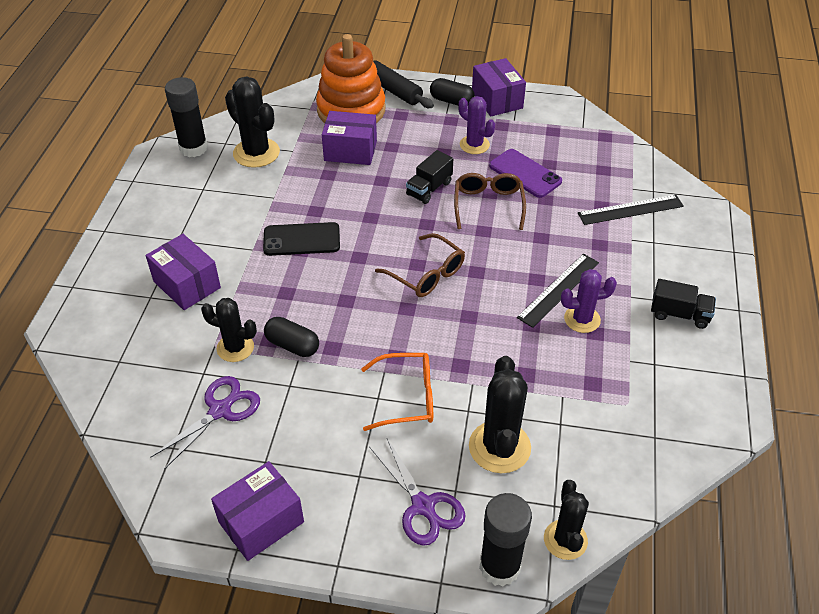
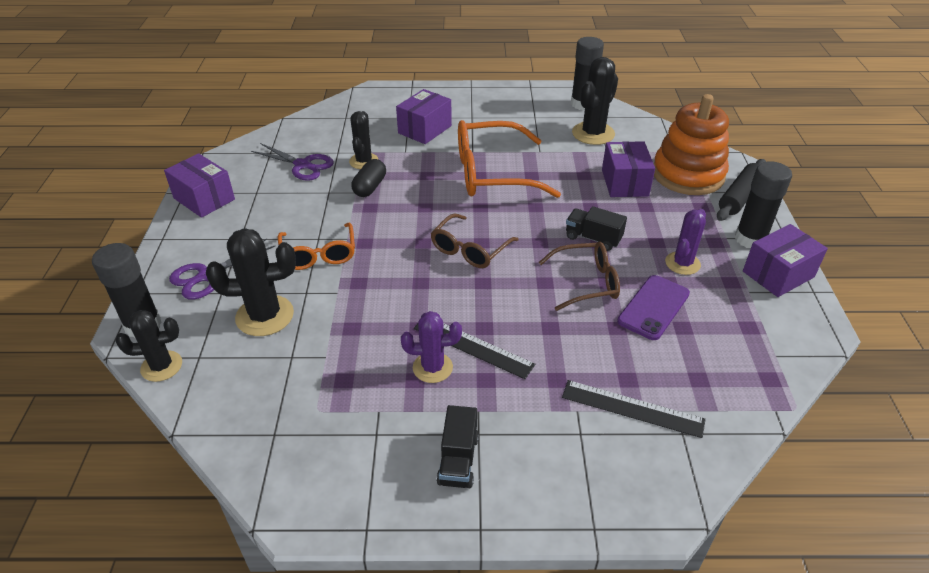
camera: 80 degrees right, 5 degrees down
(301, 239) = (492, 173): black phone -> orange glasses
(451, 101) = (750, 239): black capsule -> black glue stick
(582, 319) = (432, 367): purple cactus -> purple cactus turned 75 degrees counterclockwise
(630, 210) = (632, 408): black ruler -> black ruler turned 45 degrees counterclockwise

